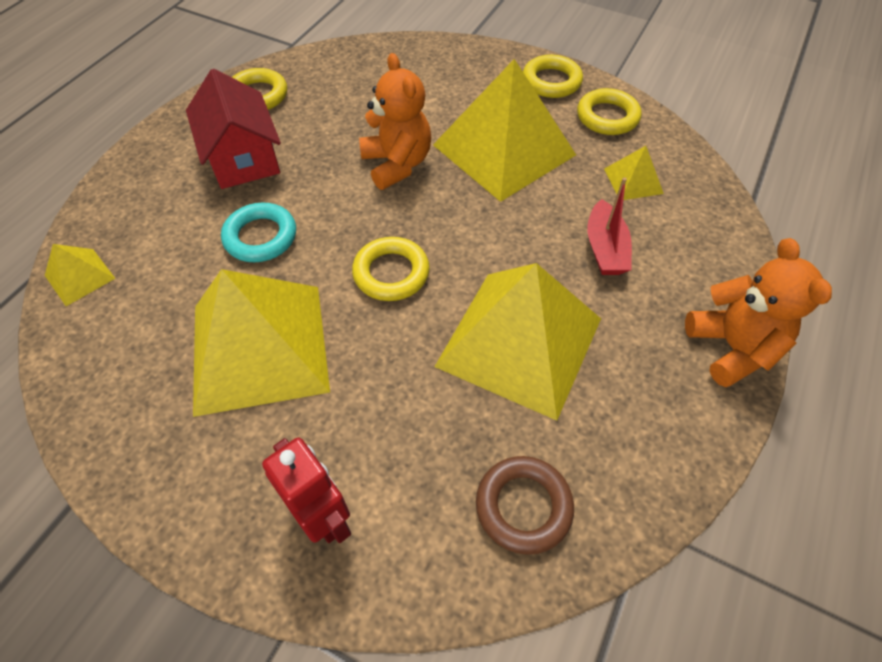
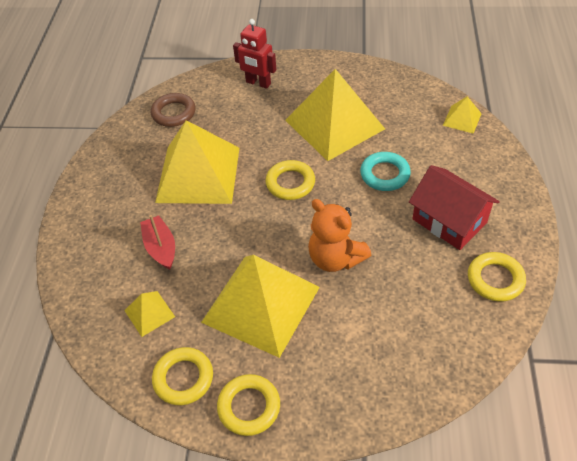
camera: 160 degrees right, 5 degrees down
(732, 347) = (75, 213): orange teddy bear -> none

